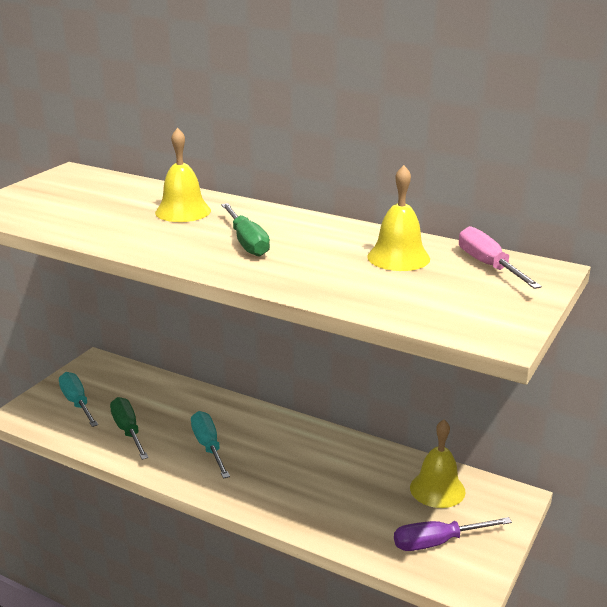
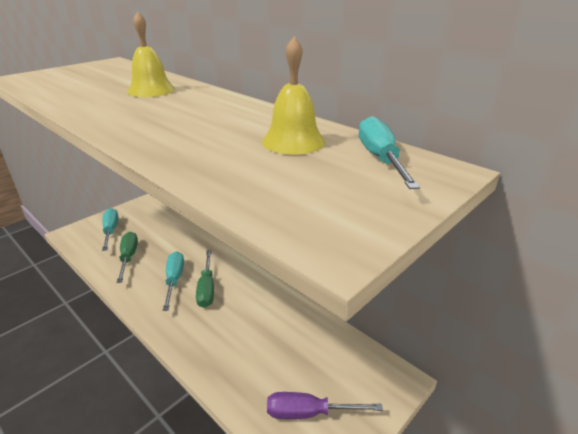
camera: 15 degrees right, 5 degrees up
(247, 242) = (171, 116): green screwdriver -> green screwdriver (207, 289)
(437, 489) = (332, 355): yellow bell -> none
(488, 265) = (380, 159): pink screwdriver -> turquoise screwdriver

